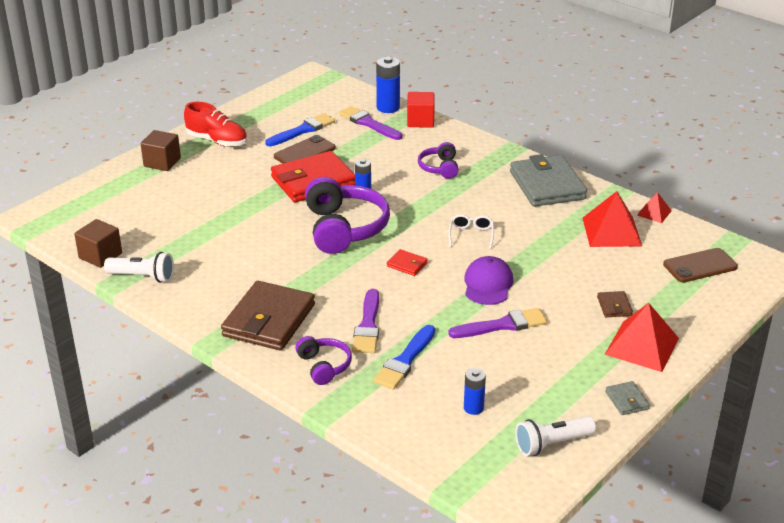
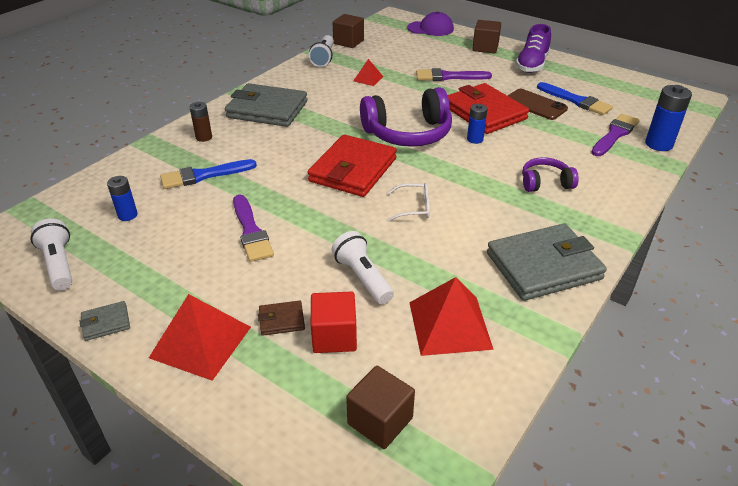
camera: 85 degrees right, 5 degrees up
(217, 141) = (532, 65): red shoe -> purple shoe
(269, 320) = (267, 109): brown wallet -> grey wallet
(324, 366) = (204, 137): purple headphones -> brown battery
(368, 326) = (256, 154): purple brush -> purple brush (449, 77)
(405, 360) = (204, 175): blue brush -> blue brush turned 45 degrees counterclockwise
(407, 264) = (353, 170): red wallet -> red wallet, size x2.33
(420, 121) = (643, 166): red cube -> red cube (334, 336)
(488, 284) = (323, 221): purple cap -> purple cap (430, 28)
(563, 266) = (363, 278): none -> white flashlight
(654, 213) = (512, 375): red pyramid -> red pyramid (368, 78)
(700, 266) = (380, 421): brown phone -> brown cube

